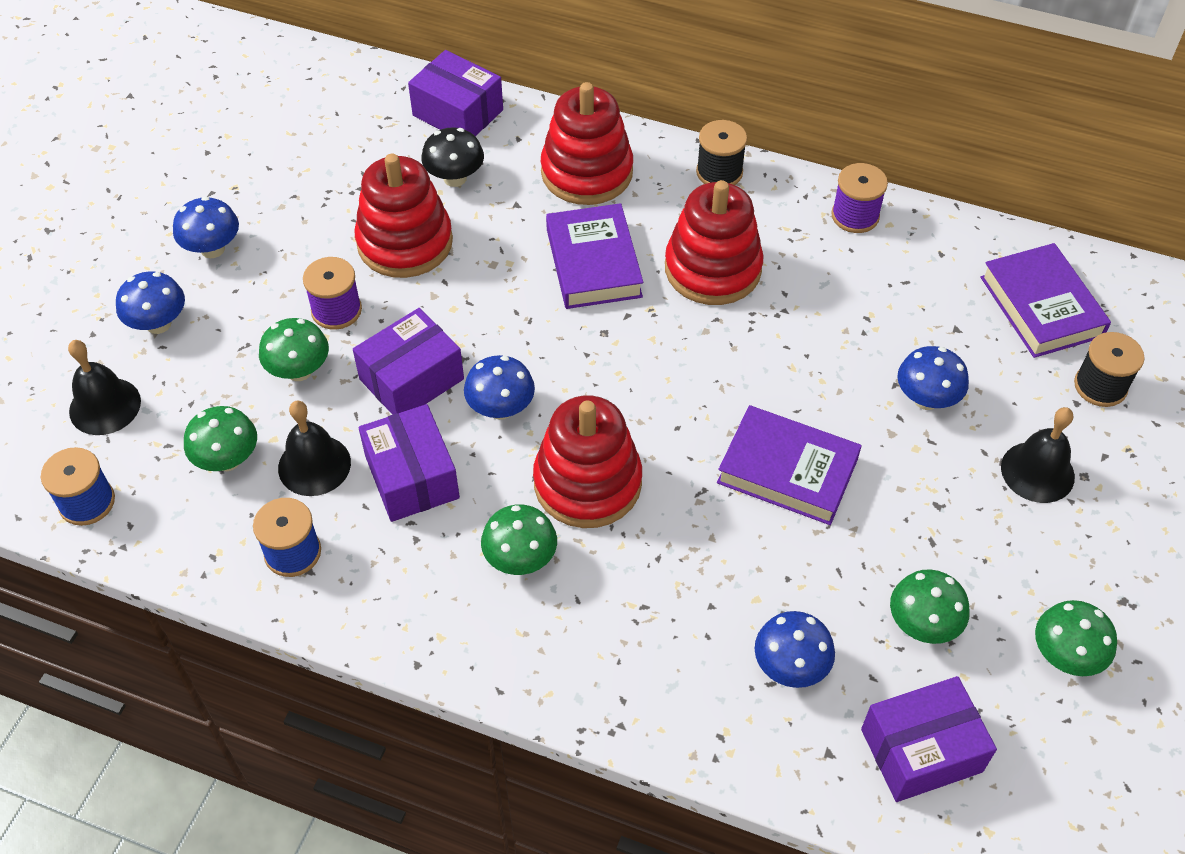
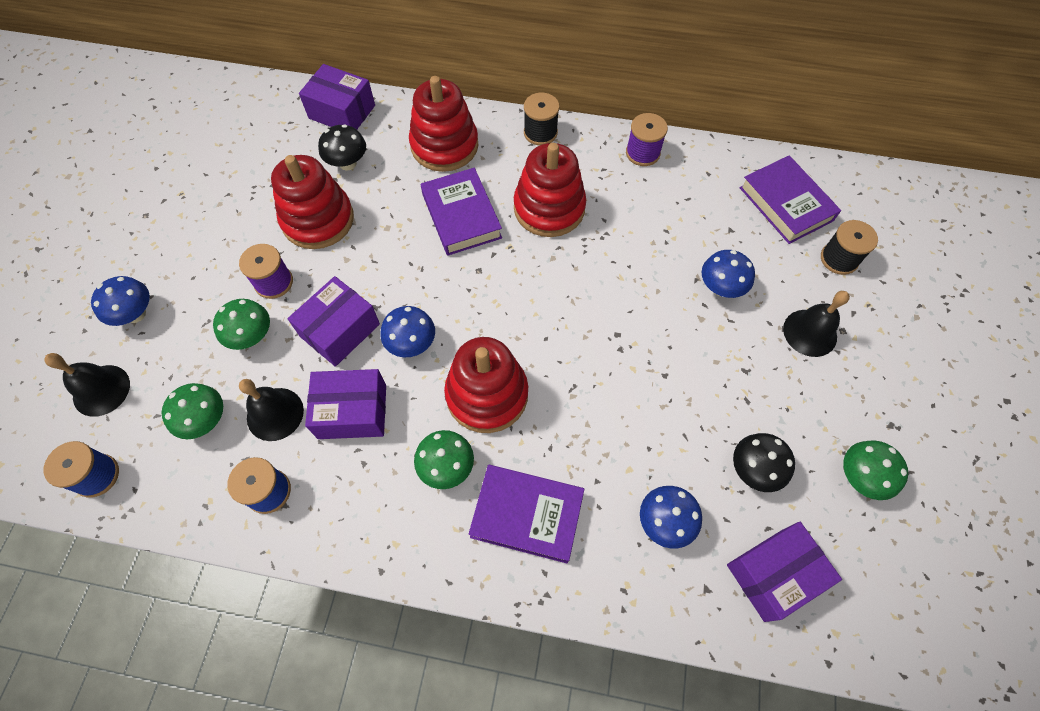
camera: 10 degrees left, 10 degrees up
(212, 249) = (170, 246): blue mushroom -> none
(411, 477) = (352, 411): purple box -> purple box turned 60 degrees counterclockwise
(787, 471) = (632, 361): purple book -> purple book (527, 515)
(922, 625) = (753, 470): green mushroom -> black mushroom

